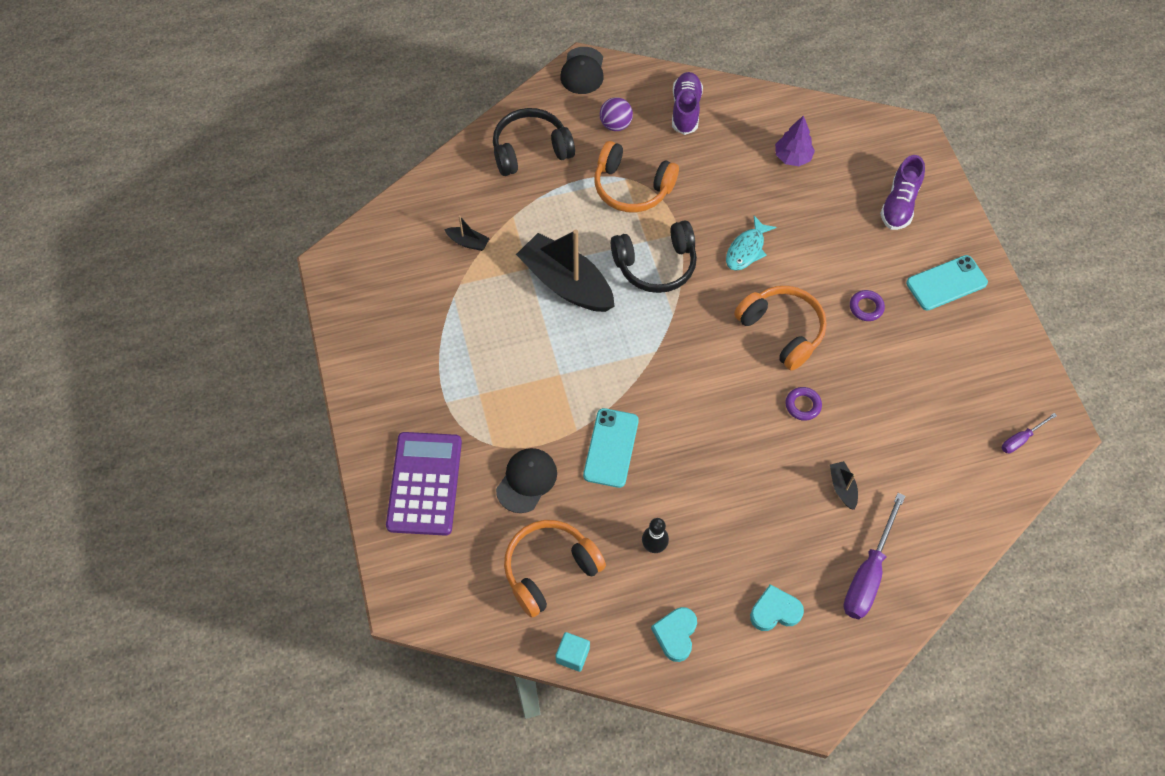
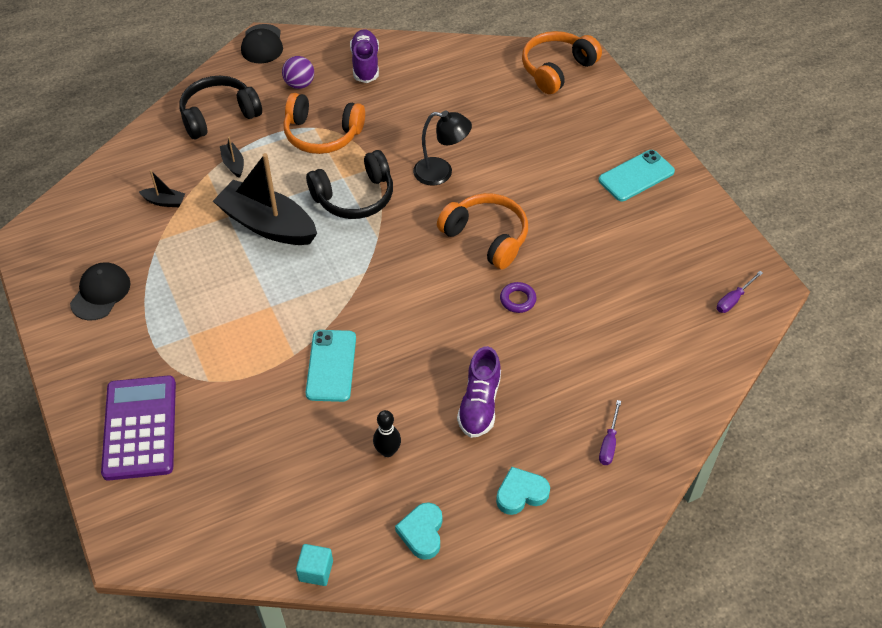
camera: 10 degrees left, 10 degrees down
(526, 480) = (247, 409): black cap -> black cap (100, 293)
(550, 569) = (281, 490): orange headphones -> orange headphones (557, 69)
(746, 250) = (441, 172): turquoise fish -> black lamp
(792, 157) = (473, 90): purple tree -> none
(842, 487) = (569, 368): black boat -> black boat (233, 164)
(866, 307) = (564, 206): purple ring -> none
(868, 573) = (609, 443): purple screwdriver -> purple screwdriver, size x0.52
(899, 204) = (579, 116): purple shoe -> purple shoe (479, 404)

